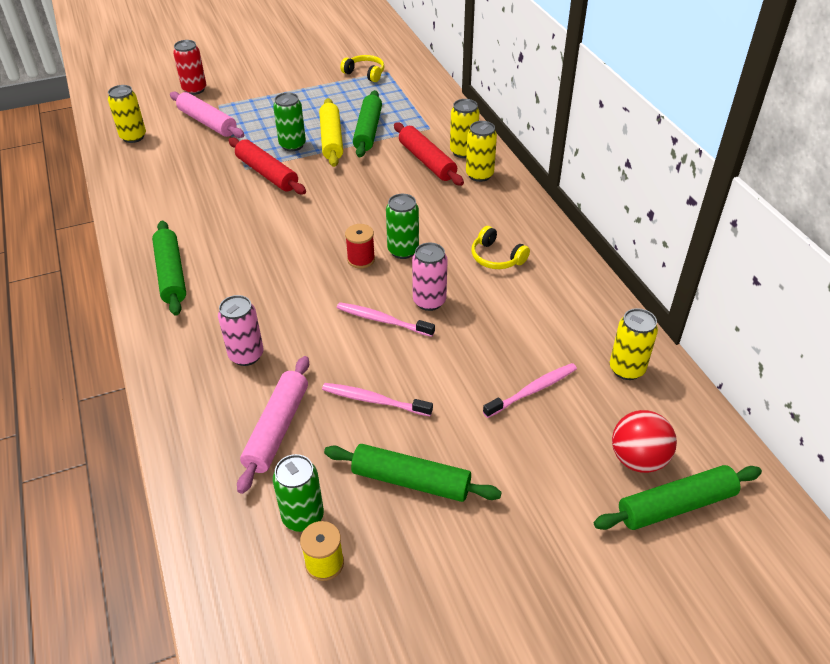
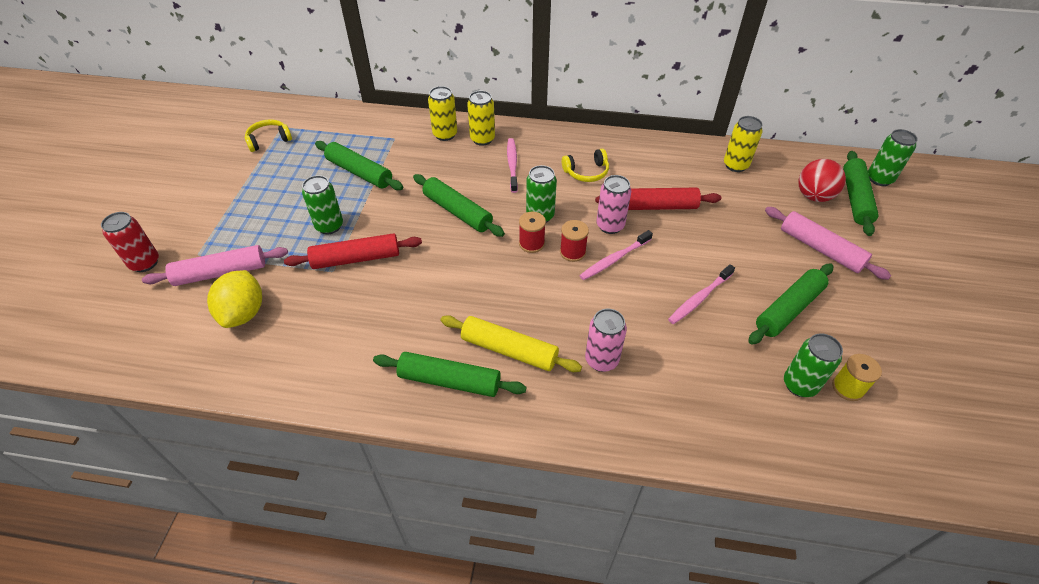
camera: 60 degrees left, 5 degrees up
(133, 137) = (176, 343): yellow can -> none
(176, 150) = (244, 313): none -> yellow lemon
(277, 429) = (700, 369): pink rolling pin -> pink rolling pin (820, 249)
(331, 139) = (347, 198): yellow rolling pin -> yellow rolling pin (509, 350)
(366, 201) = (458, 212): none -> green rolling pin
(370, 289) = (572, 252): none -> red spool
(427, 161) = (438, 157): red rolling pin -> red rolling pin (656, 206)
(532, 390) = (732, 214): pink toothbrush -> pink toothbrush (512, 165)
(748, 525) = (879, 179): none -> green can

